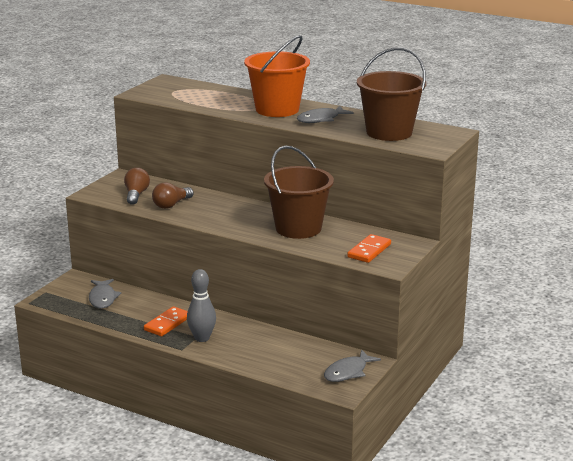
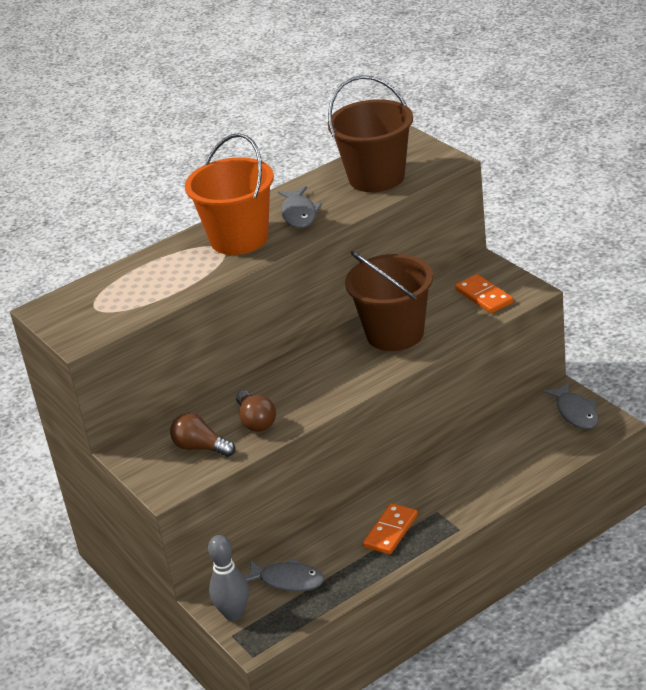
camera: 60 degrees left, 10 degrees up
(167, 323) = (390, 531): orange domino -> orange domino turned 60 degrees clockwise
(202, 338) = (443, 508): grey bowling pin -> grey bowling pin (234, 614)

